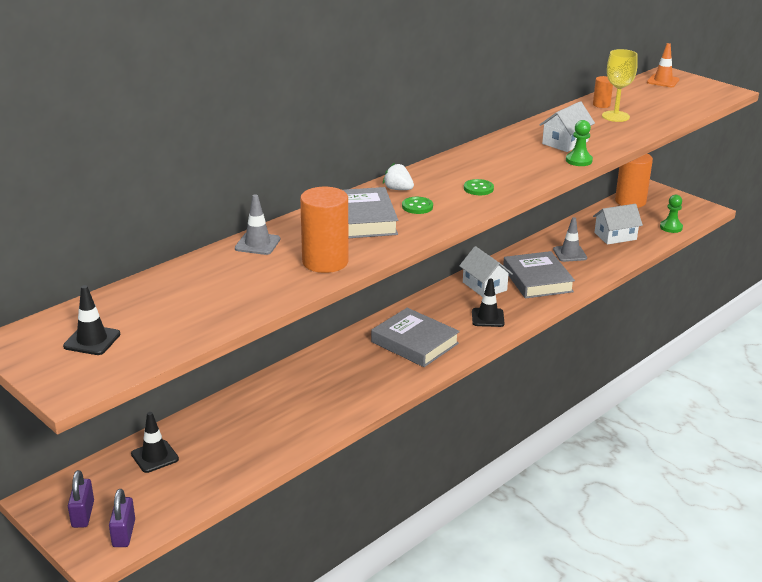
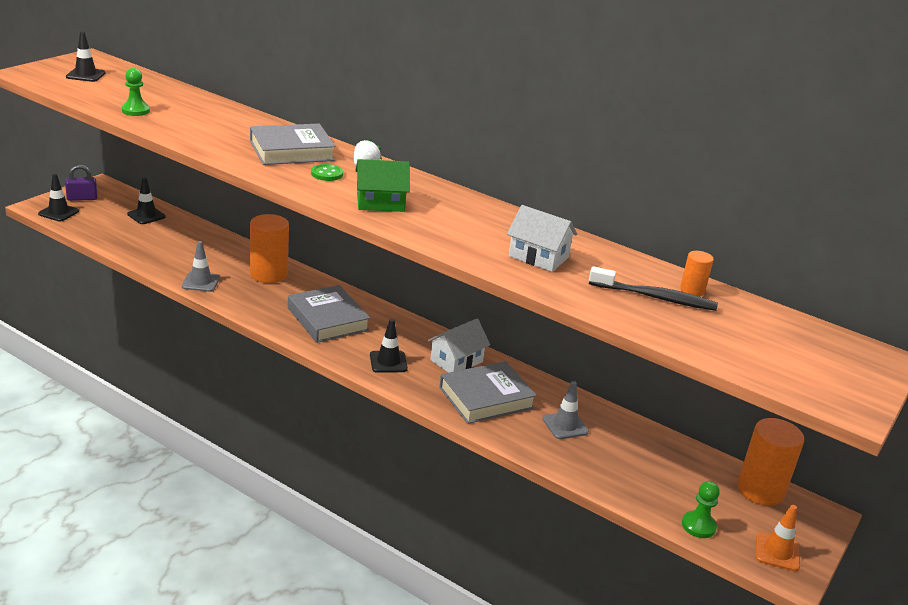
camera: 75 degrees right, 0 degrees up
(123, 533) = (58, 212): purple padlock -> black traffic cone
(257, 244) = (237, 115): grey traffic cone -> grey traffic cone (201, 282)
(325, 262) = (205, 138): orange cylinder -> orange cylinder (269, 274)
(415, 343) = (328, 319): grey book -> grey book turned 60 degrees counterclockwise
(478, 188) = (380, 203): green button -> green house
(578, 160) = (485, 262): green pawn -> green pawn (135, 111)
(615, 116) = (655, 297): yellow goblet -> black toothbrush
(615, 236) = (637, 468): white house -> none
(663, 81) = (841, 349): orange traffic cone -> orange traffic cone (777, 552)

